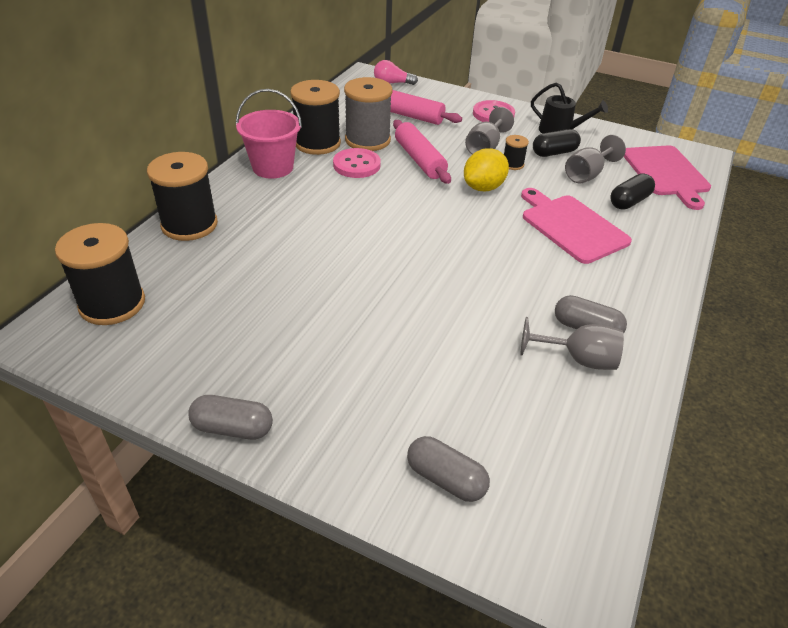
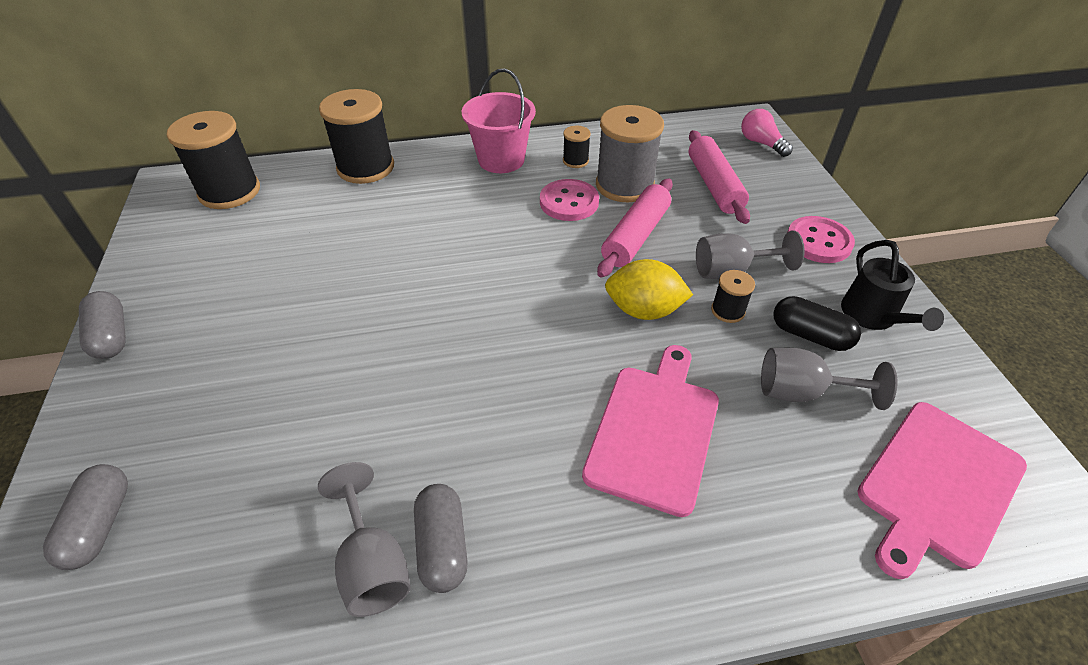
camera: 55 degrees right, 5 degrees up
(317, 143) = (575, 161): black spool -> black spool, size x0.47
(629, 201) = (794, 470): black capsule -> none

